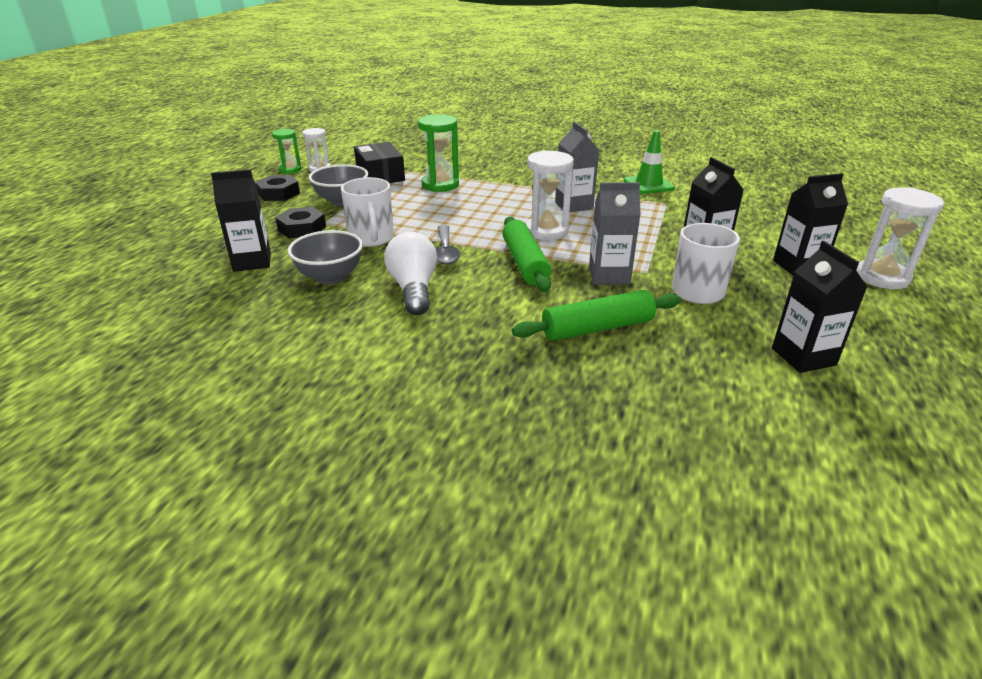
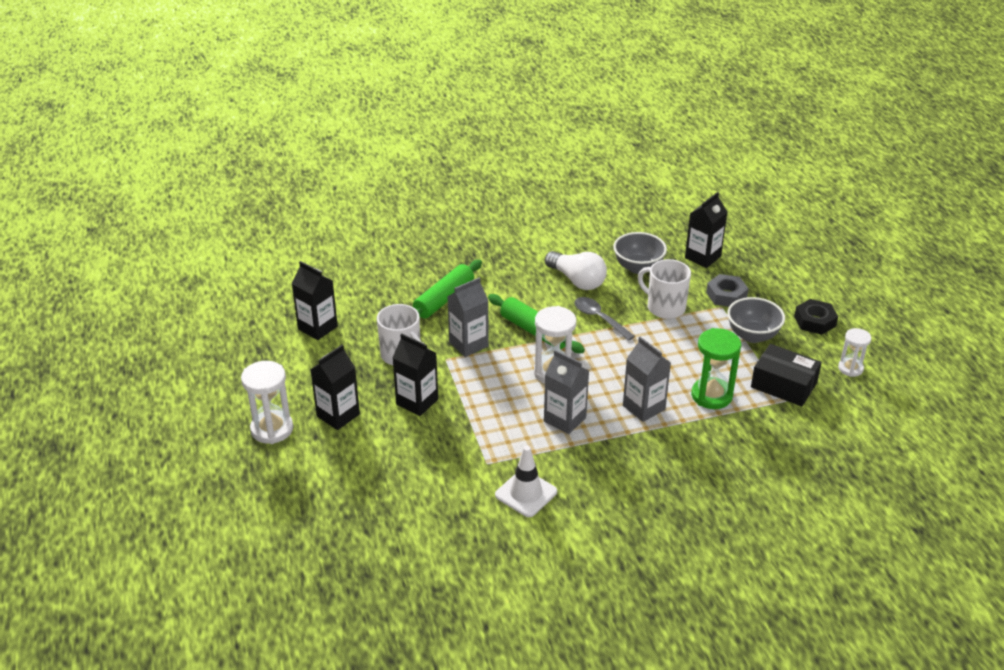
camera: 145 degrees right, 5 degrees up
(290, 170) = (870, 355): green hourglass -> none
(302, 228) = (726, 295): black nut -> grey nut
(501, 194) = (644, 407): none -> grey carton
(648, 184) = (526, 493): green traffic cone -> white traffic cone

